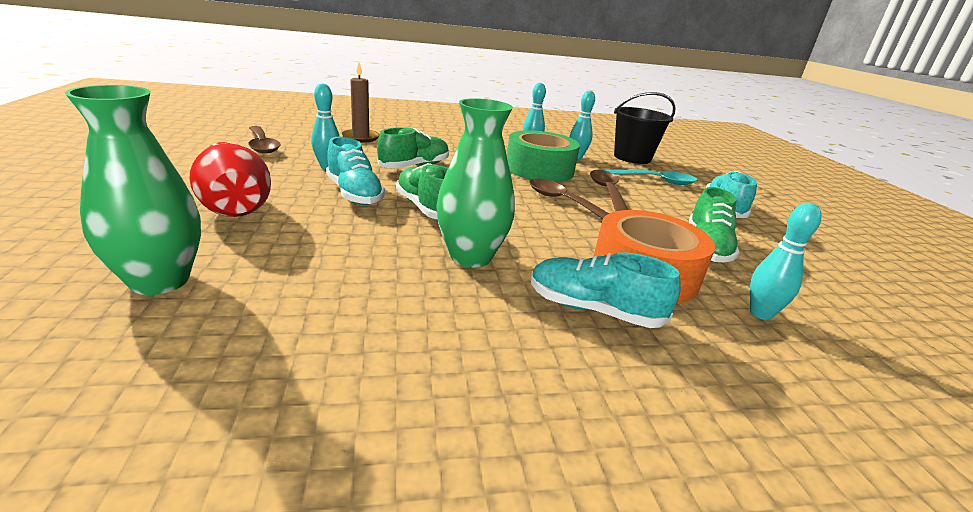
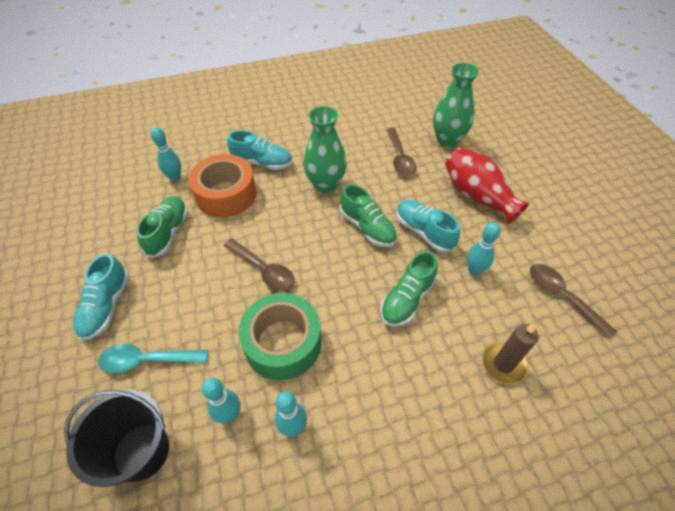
camera: 175 degrees right, 25 degrees up
(607, 192) = (217, 307): brown spoon -> brown spoon (400, 158)

